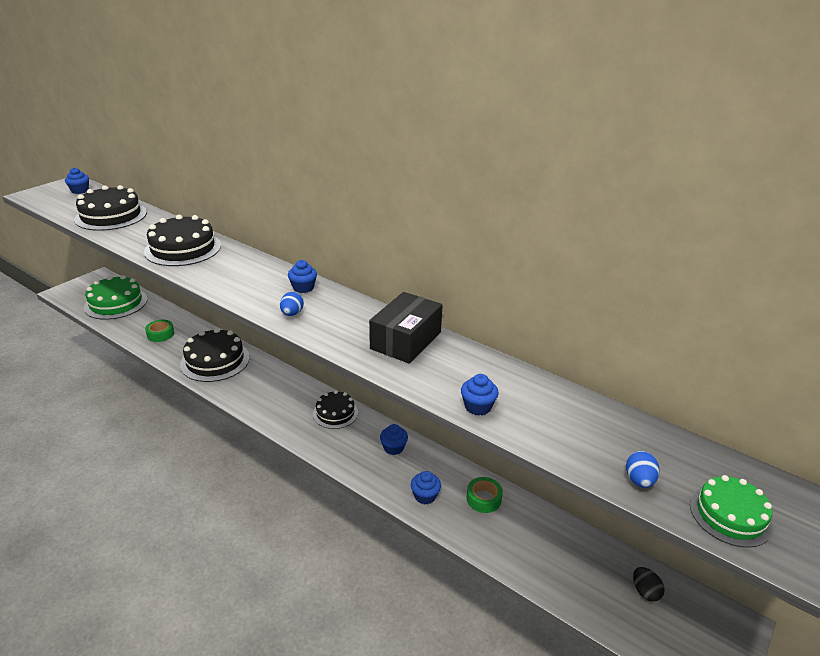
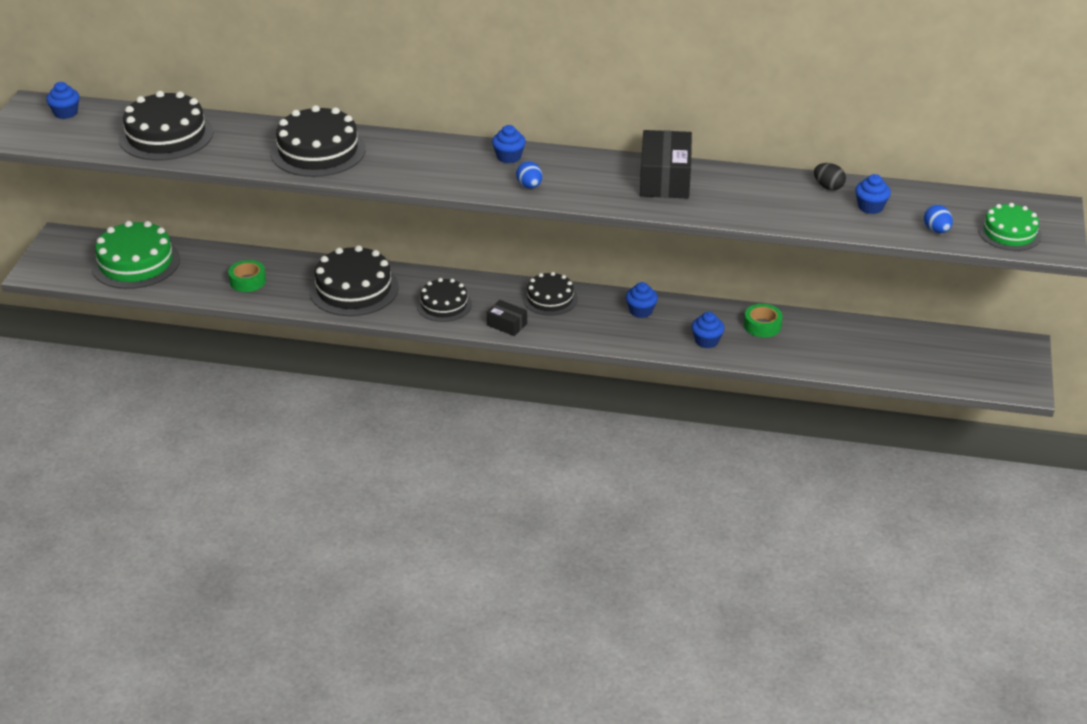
camera: 25 degrees left, 5 degrees up
(259, 392) = (444, 305): none -> black cake
(285, 423) = (507, 324): none -> black box
(477, 407) = (778, 215): blue cupcake -> blue cupcake (870, 207)
(645, 592) = (942, 348): black egg -> black egg (828, 187)

